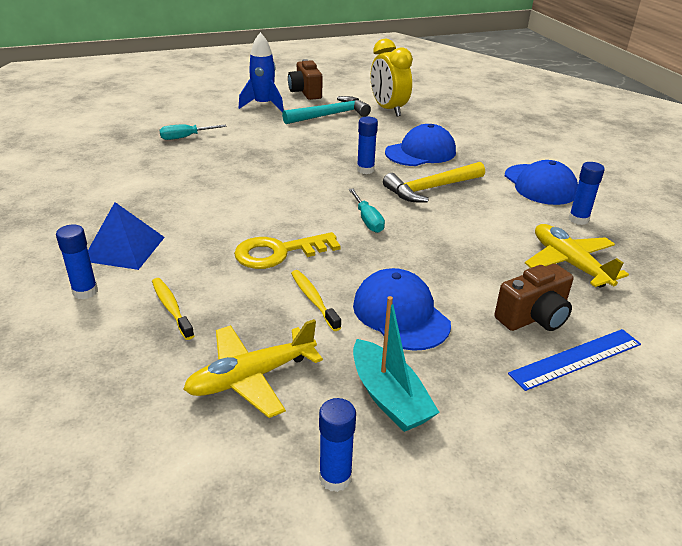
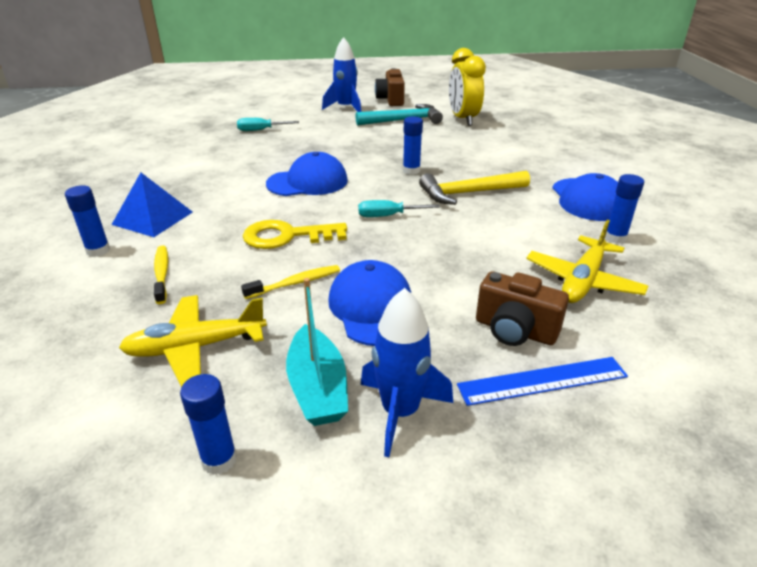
camera: 15 degrees right, 0 degrees up
(313, 299) = (295, 283): yellow toothbrush -> yellow toothbrush turned 75 degrees clockwise
(367, 220) = (388, 216): turquoise screwdriver -> turquoise screwdriver turned 90 degrees clockwise
(420, 152) = (475, 159): blue cap -> blue cap (307, 182)
(472, 406) = (400, 412): none -> blue rocket
(533, 317) = (515, 330): brown camera -> brown camera turned 45 degrees clockwise
(569, 263) = (583, 281): yellow plane -> yellow plane turned 135 degrees counterclockwise

